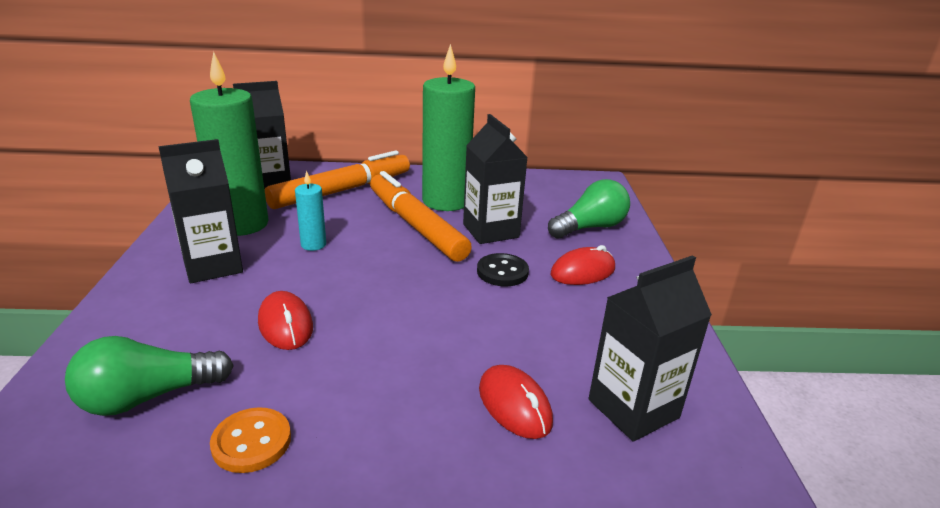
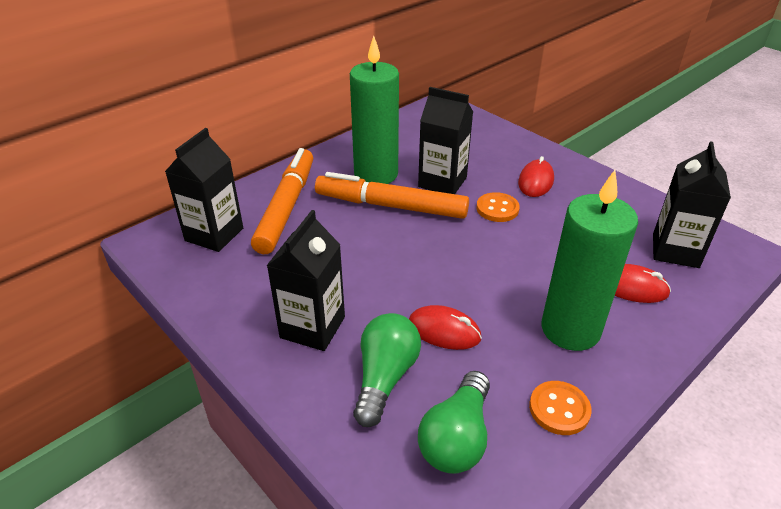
camera: 40 degrees left, 10 degrees up
(241, 224) = (264, 282): green candle -> green candle (570, 329)
(313, 244) = (351, 263): turquoise candle -> none
(502, 272) = (497, 209): black button -> orange button
(590, 227) = (491, 146): green light bulb -> green light bulb (385, 377)

